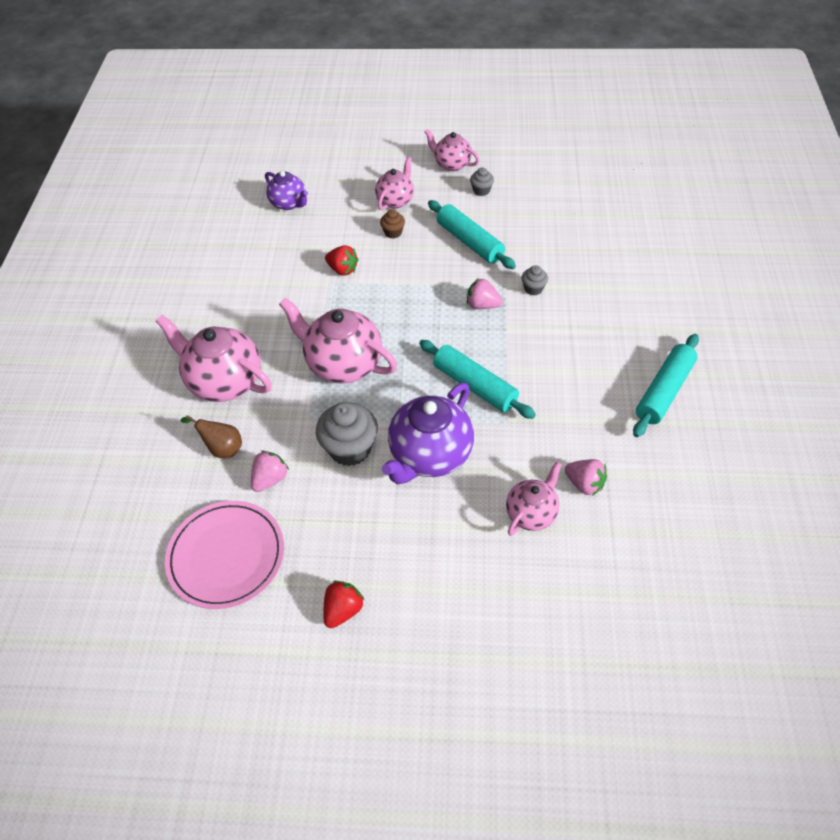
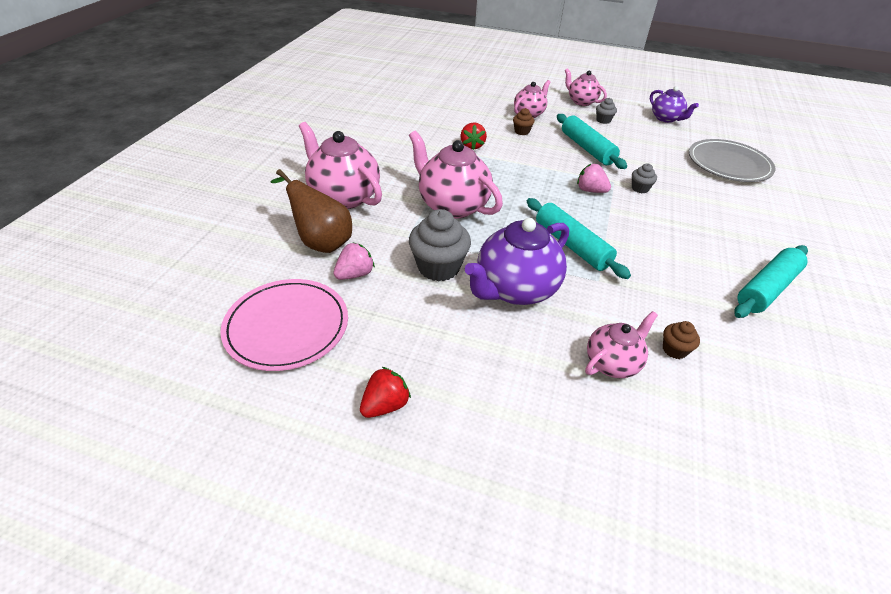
camera: 10 degrees right, 10 degrees down
(222, 448) = (321, 242): brown pear -> brown pear, size x1.61
(289, 203) = (441, 101): purple teapot -> purple teapot (666, 119)
(342, 269) = (472, 146): red strawberry -> red strawberry turned 45 degrees clockwise
(584, 484) = (674, 350): pink strawberry -> brown cupcake
(623, 227) = (728, 164): none -> grey plate

